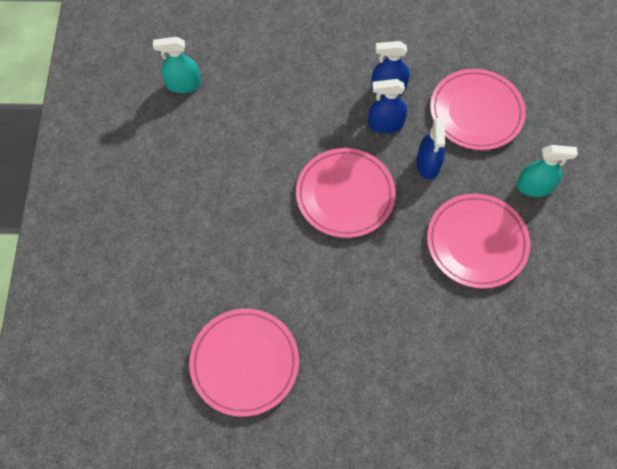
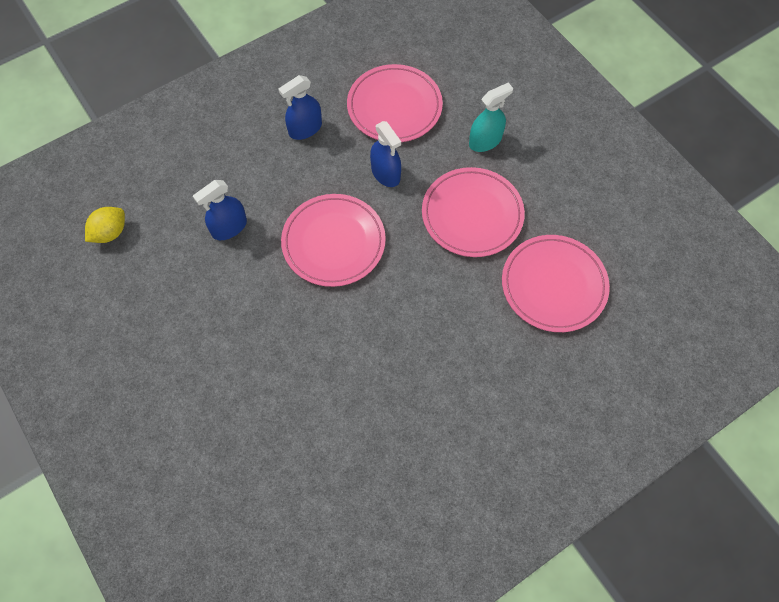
camera: 35 degrees left, 0 degrees up
(183, 84) = (110, 233): turquoise spray bottle -> yellow lemon
(244, 363) = (350, 444): pink plate -> pink plate (553, 285)
(385, 124) = (325, 161): blue spray bottle -> blue spray bottle (229, 227)

